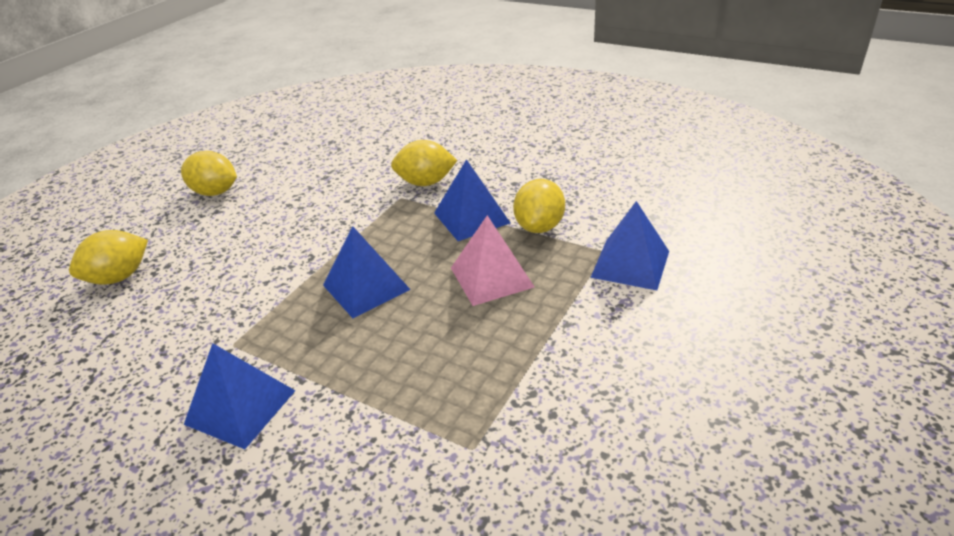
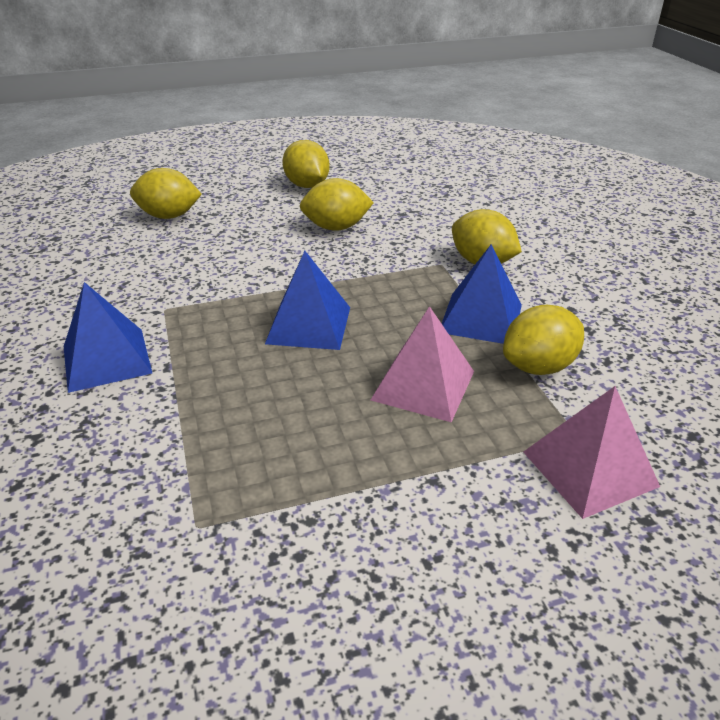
camera: 40 degrees right, 0 degrees up
(288, 211) = (336, 227): none -> yellow lemon
(630, 264) = (589, 468): blue pyramid -> pink pyramid

